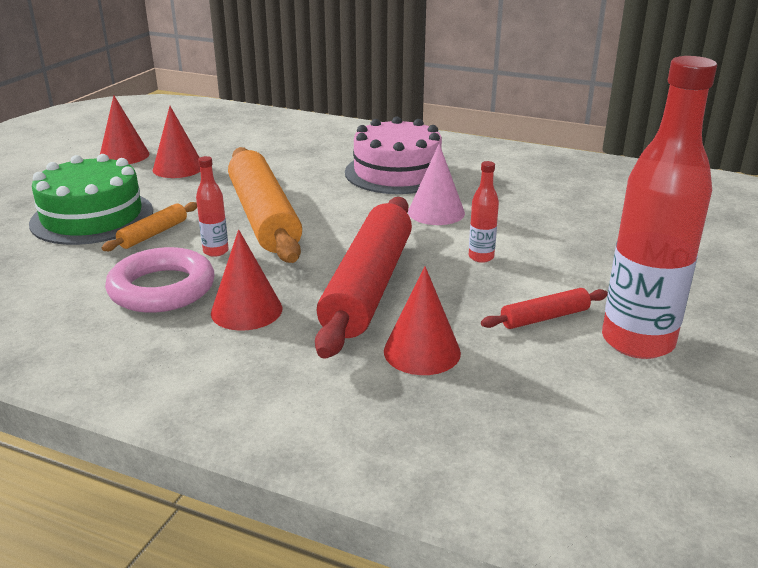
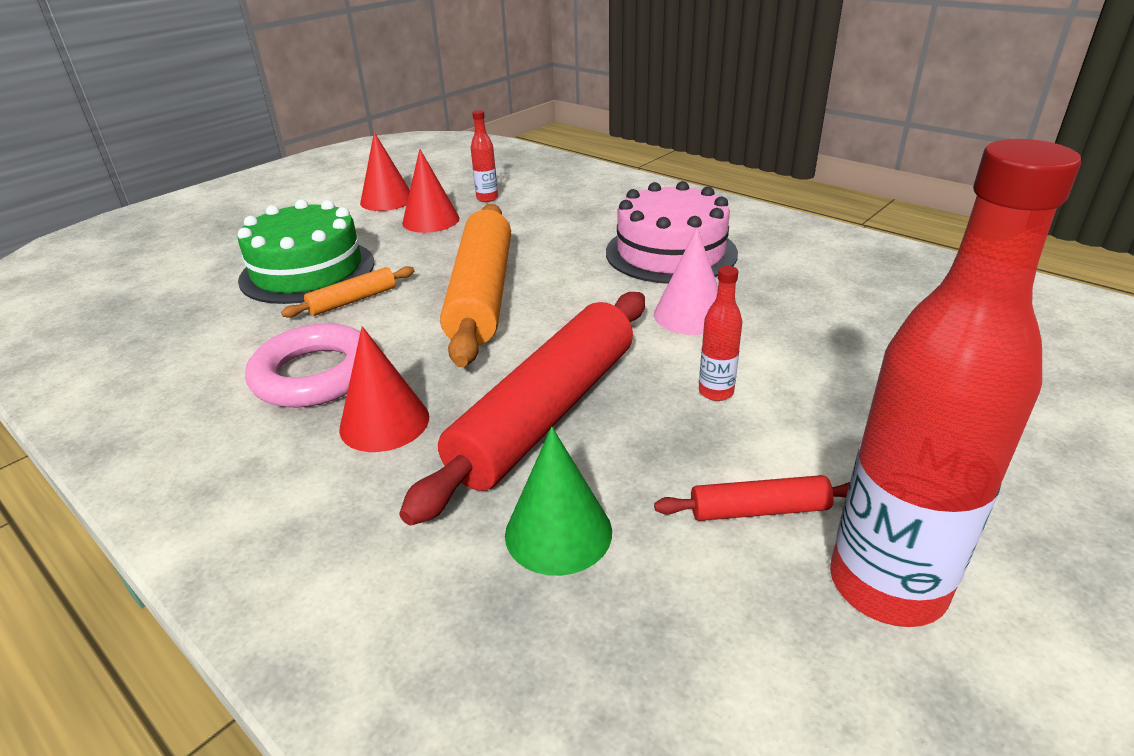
camera: 20 degrees right, 5 degrees up
(216, 251) = (402, 333): red bottle -> red bottle (487, 198)
(422, 351) = (558, 532): red cone -> green cone

